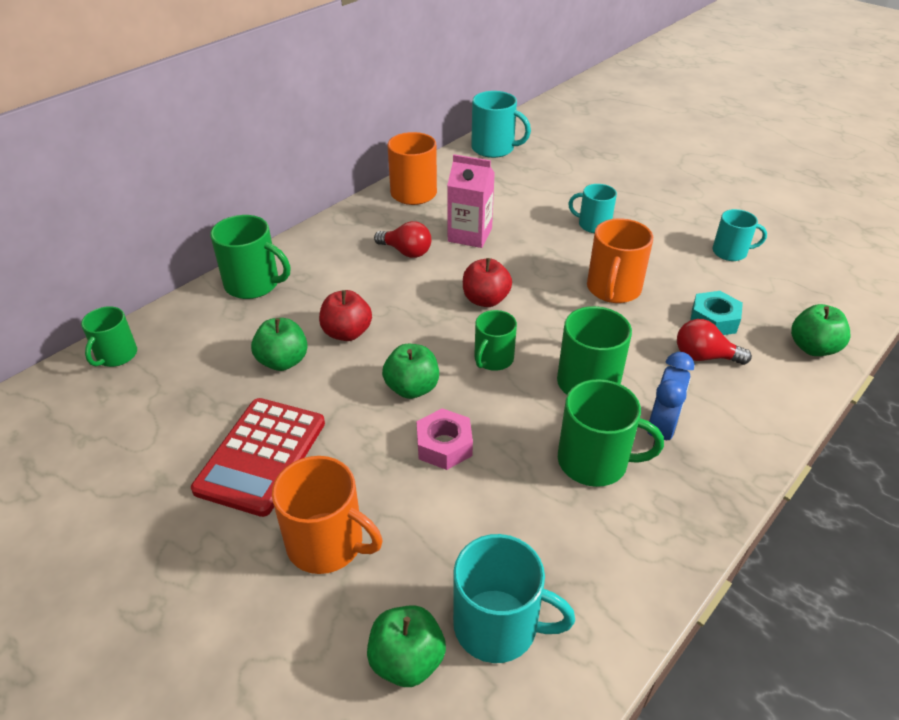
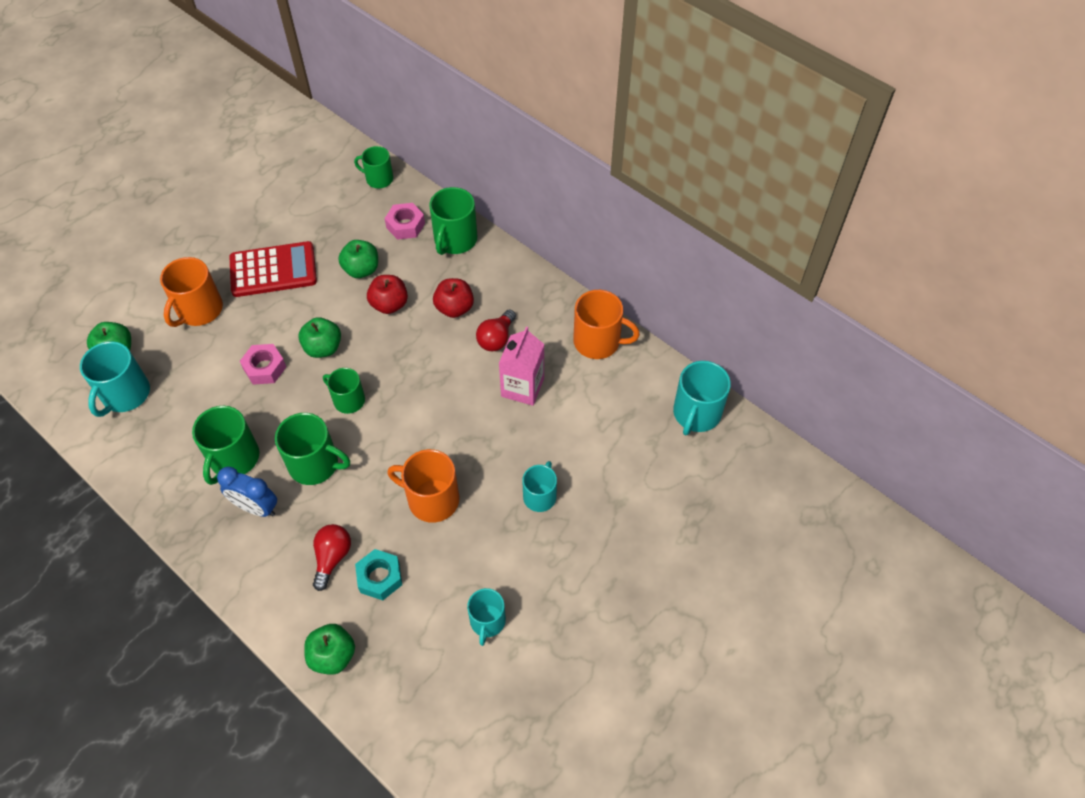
camera: 90 degrees right, 15 degrees up
(215, 326) = (405, 225): none -> pink nut
(261, 456) = (273, 270): red calculator -> red calculator turned 150 degrees clockwise
(485, 300) = (423, 397): red apple -> red apple (454, 308)

